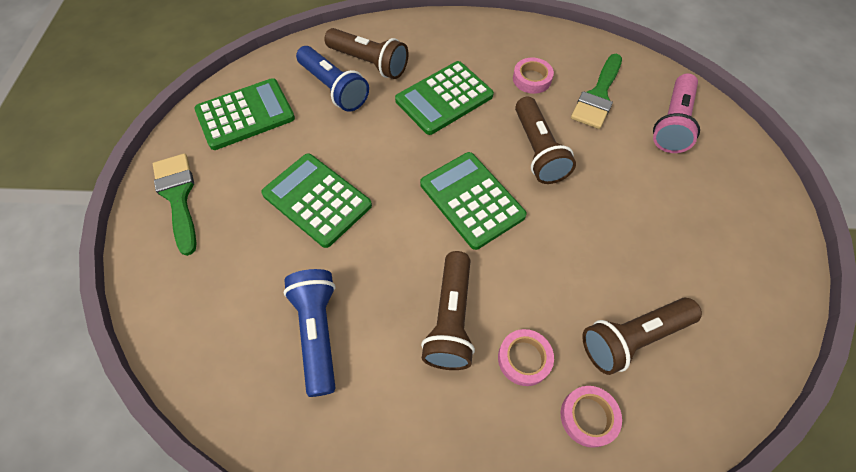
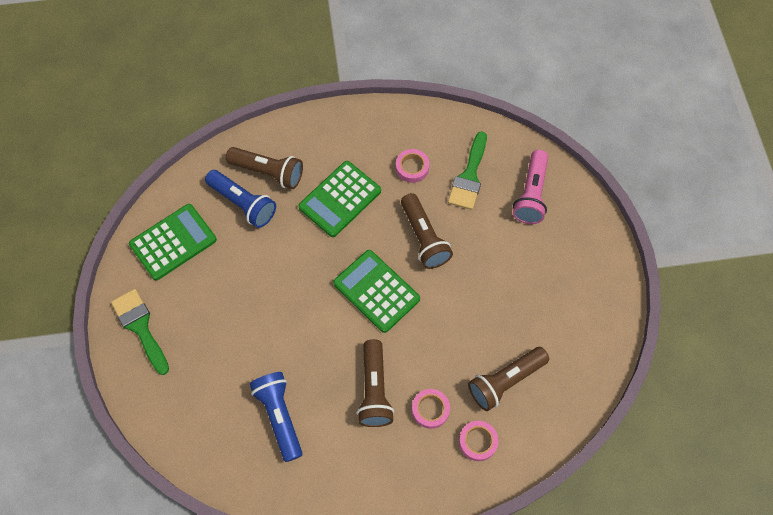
camera: 10 degrees left, 5 degrees up
(317, 200) = (253, 311): green calculator -> none

